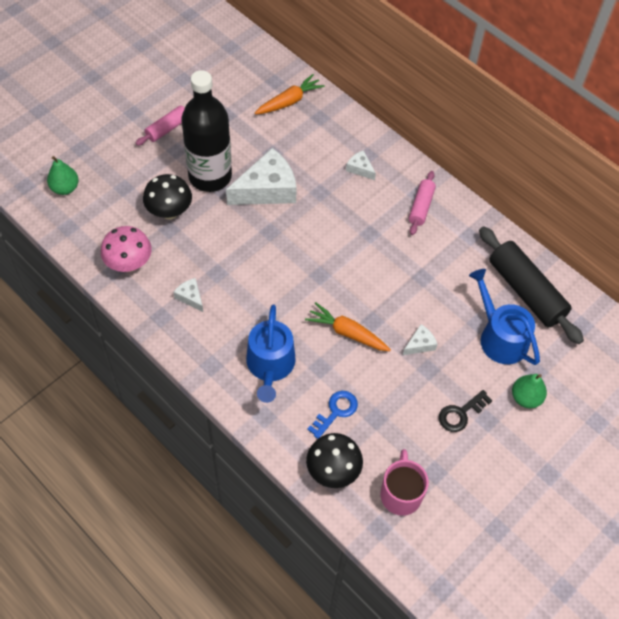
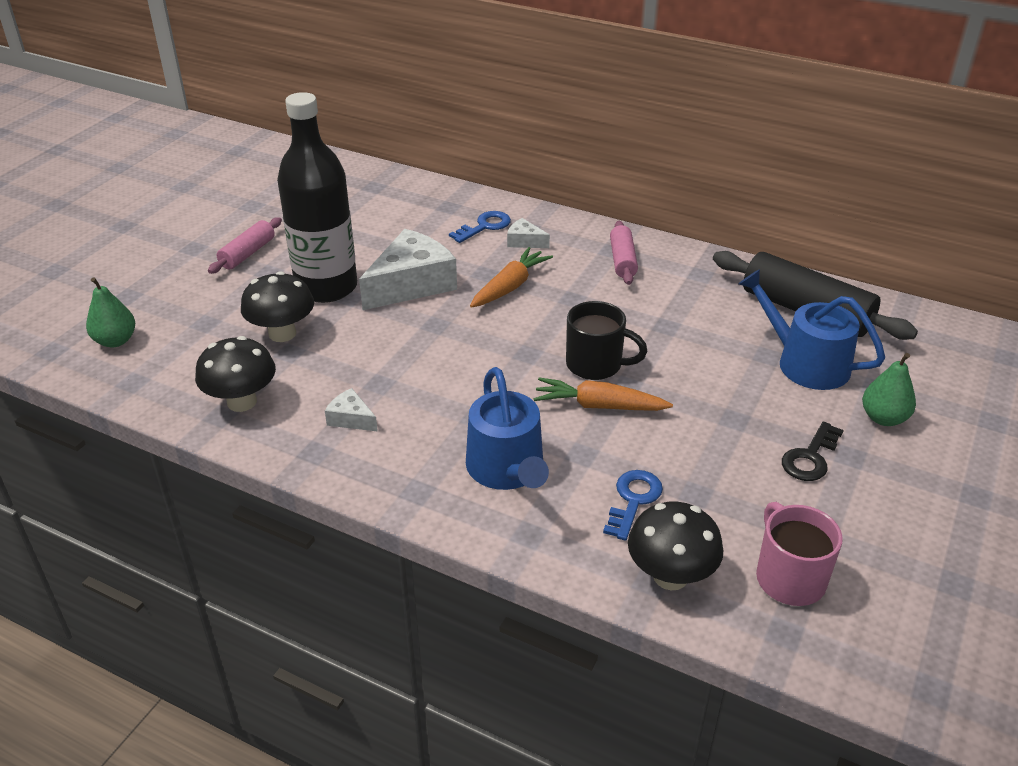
camera: 15 degrees left, 20 degrees down
(129, 263) = (242, 402): pink mushroom -> black mushroom
(289, 101) = (401, 200): orange carrot -> orange carrot (510, 287)
(338, 145) = (484, 226): none -> blue key
(360, 298) = (596, 365): none -> black mug
(420, 344) = (706, 395): white cheese -> none

